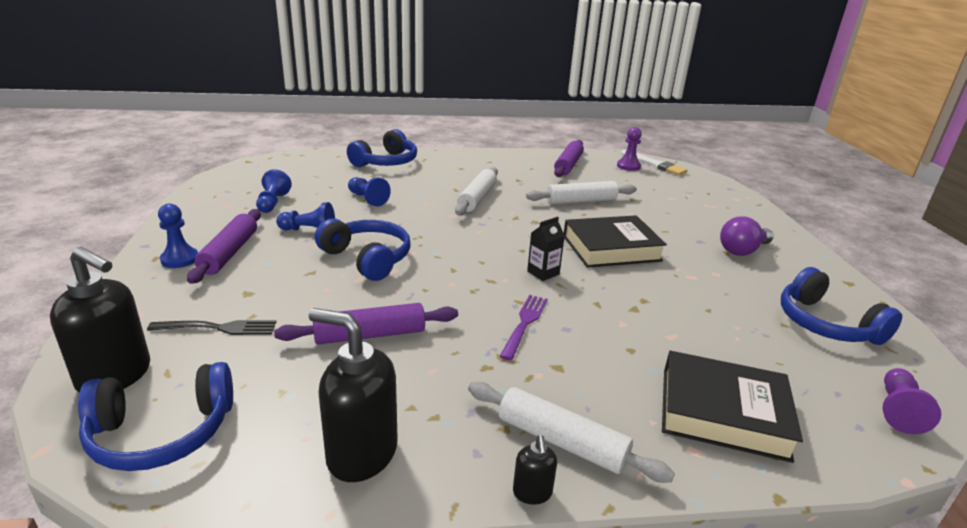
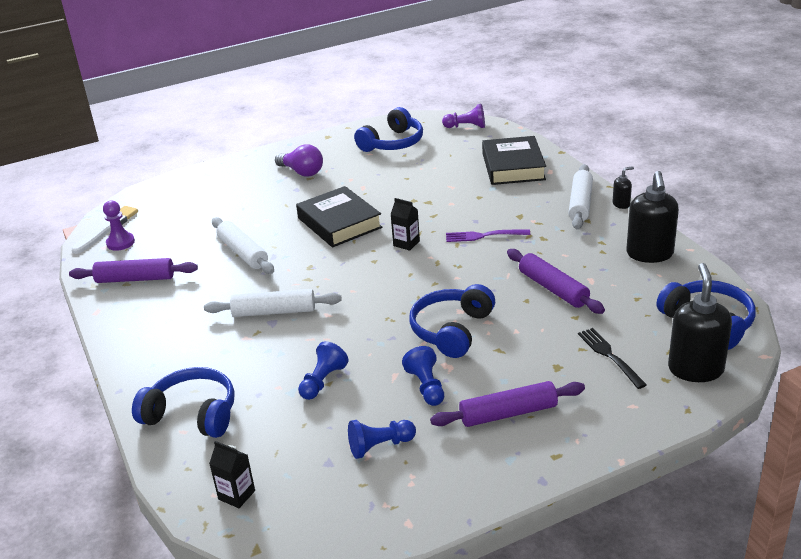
camera: 105 degrees left, 5 degrees up
(180, 259) = (544, 438): blue pawn -> none
(296, 163) = (236, 495): none -> black carton

